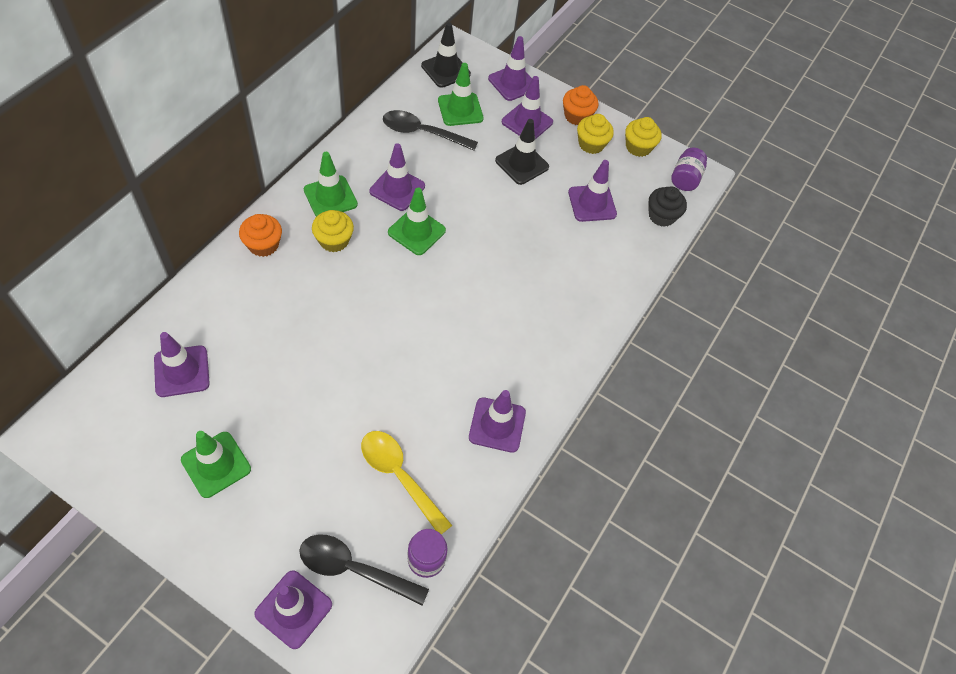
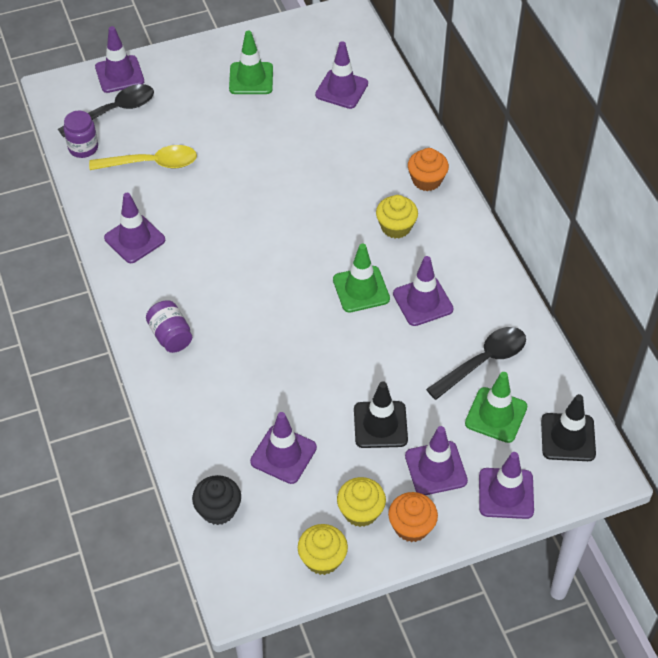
camera: 135 degrees right, 5 degrees down
(330, 197) = (448, 248): green traffic cone -> none
(685, 178) = (245, 574): purple jar -> purple jar (170, 336)

